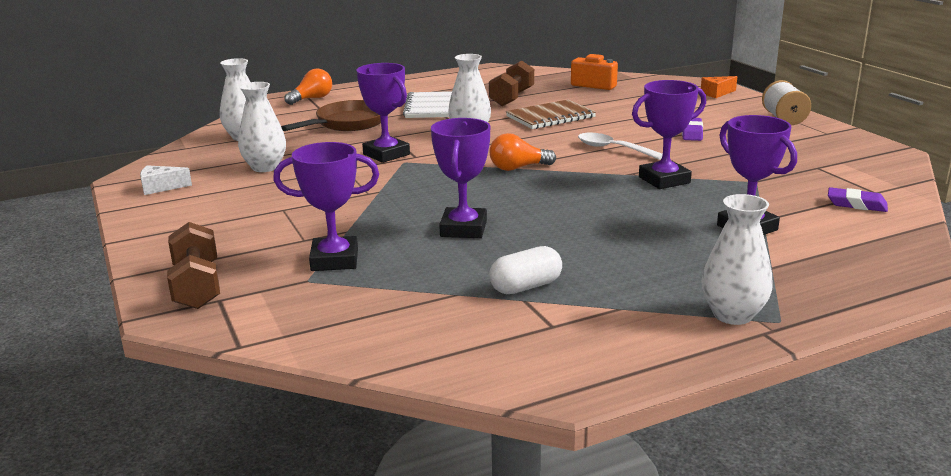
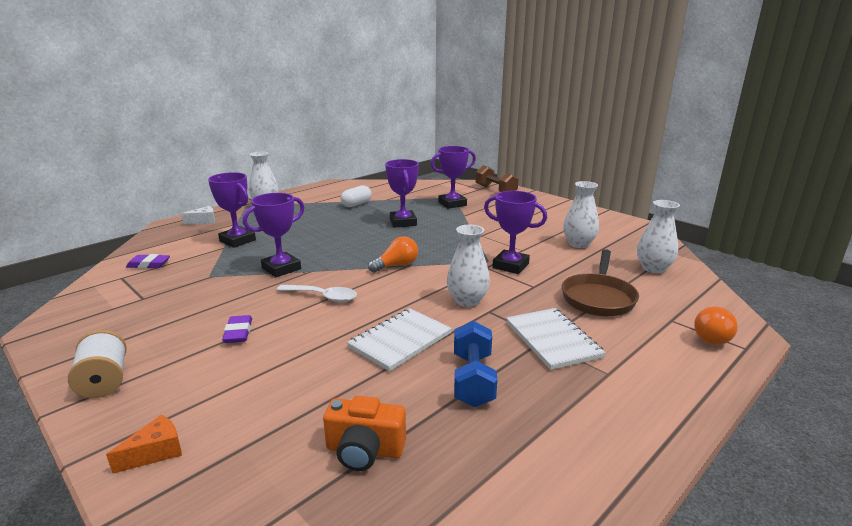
camera: 160 degrees right, 0 degrees up
(161, 187) = (611, 224): white cheese -> white cheese (203, 221)
(512, 98) = (473, 380): brown dumbbell -> blue dumbbell
(550, 117) = (400, 340): brown notebook -> white notebook

